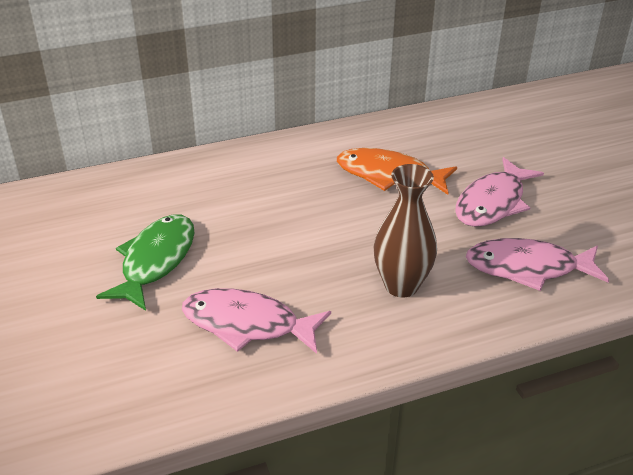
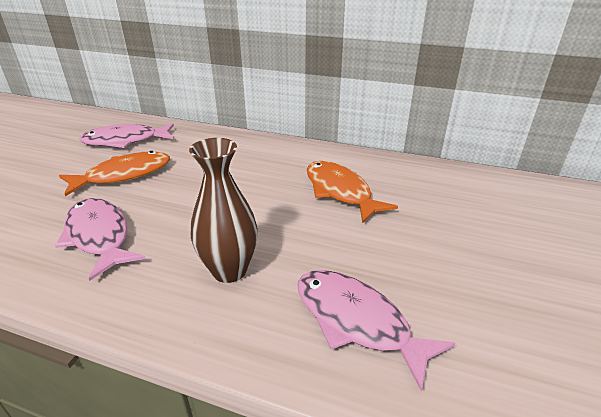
camera: 40 degrees right, 5 degrees down
(156, 261) = (124, 175): green fish -> orange fish
(492, 203) = (399, 249): pink fish -> pink fish (125, 141)

